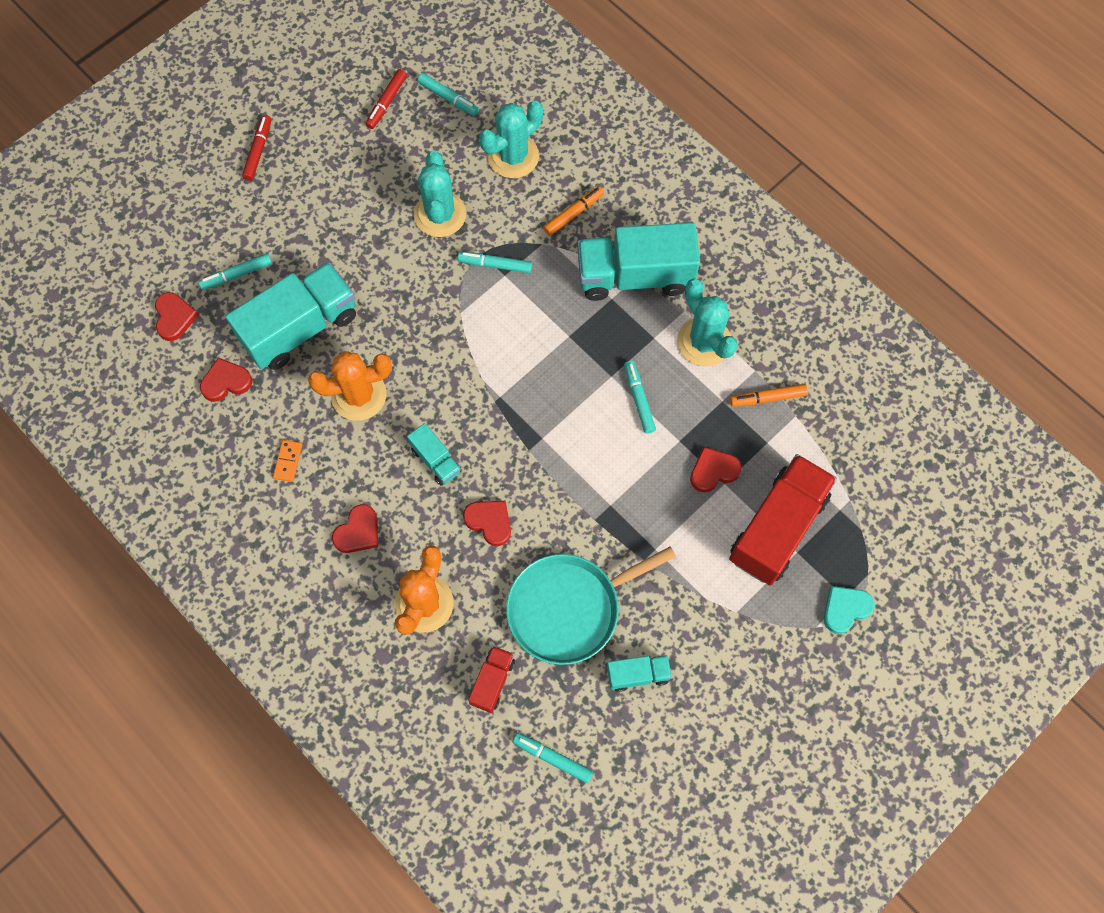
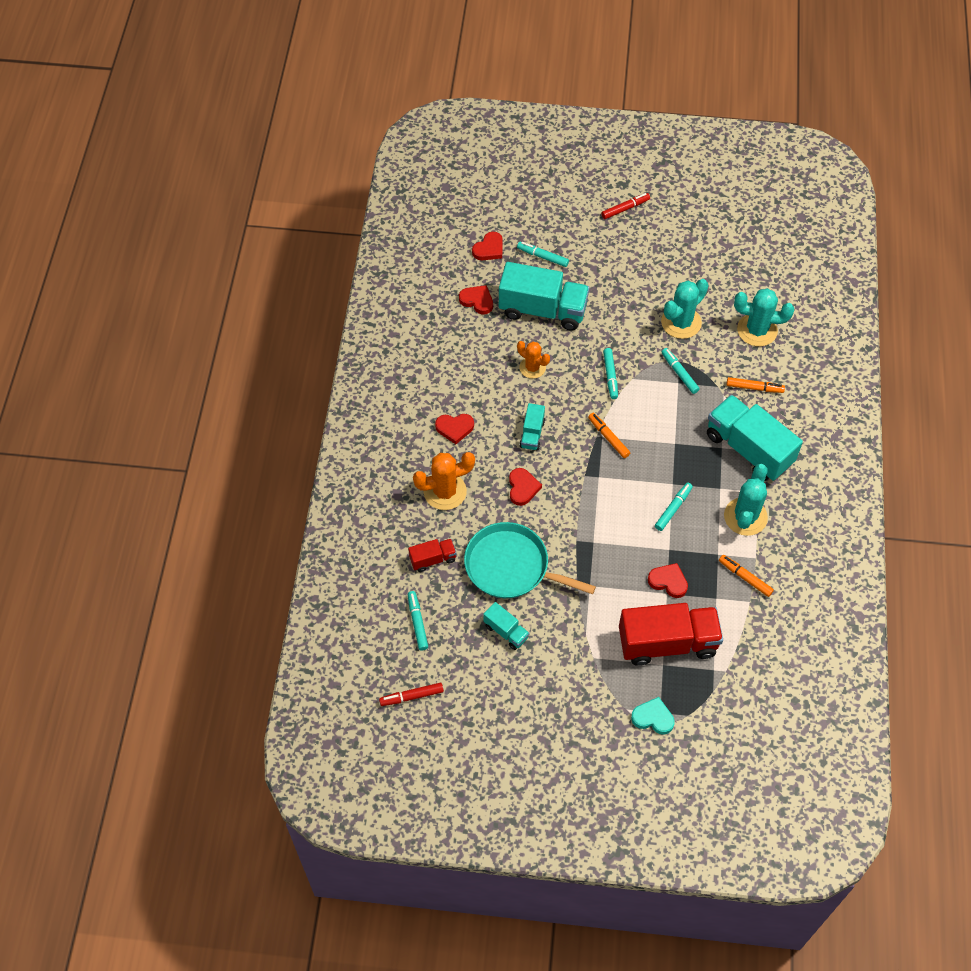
camera: 50 degrees right, 10 degrees down
(288, 461) = (461, 364): orange domino -> none
(358, 395) = (532, 368): orange cactus -> orange cactus, size x0.65
(387, 102) = (721, 244): red marker -> red marker (411, 696)
(448, 98) = (758, 270): turquoise marker -> turquoise marker (610, 376)
(507, 391) = (608, 437): none -> orange marker

